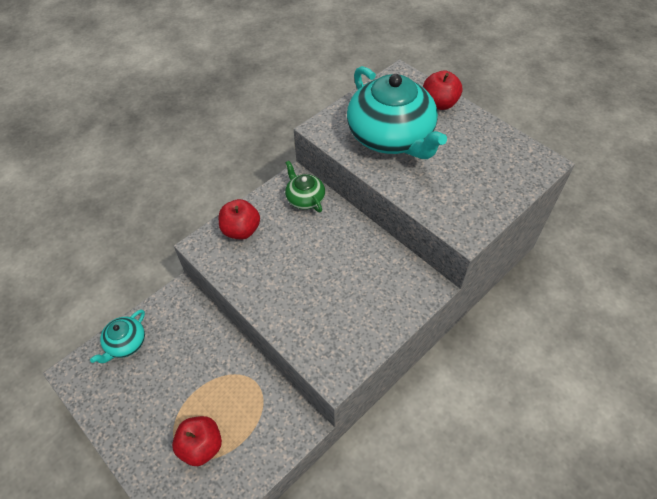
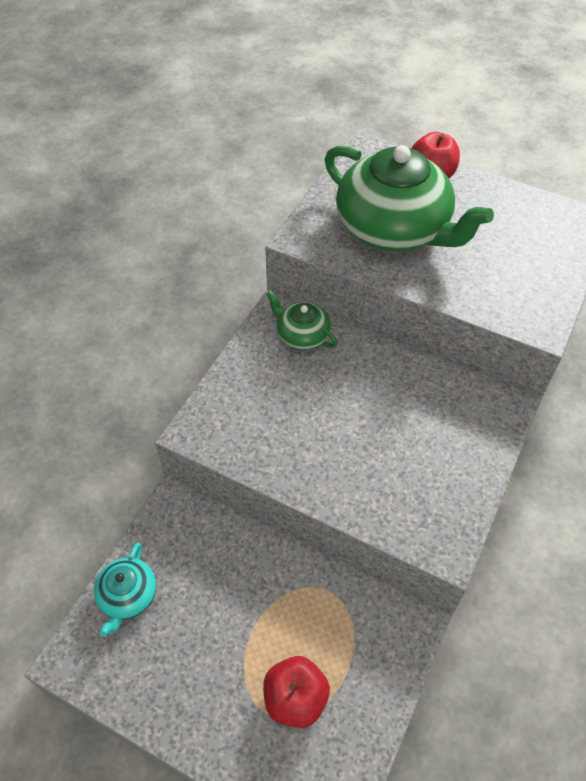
camera: 20 degrees left, 0 degrees up
(241, 230) = (238, 397): red apple -> none
(391, 137) = (394, 229): turquoise teapot -> green teapot

